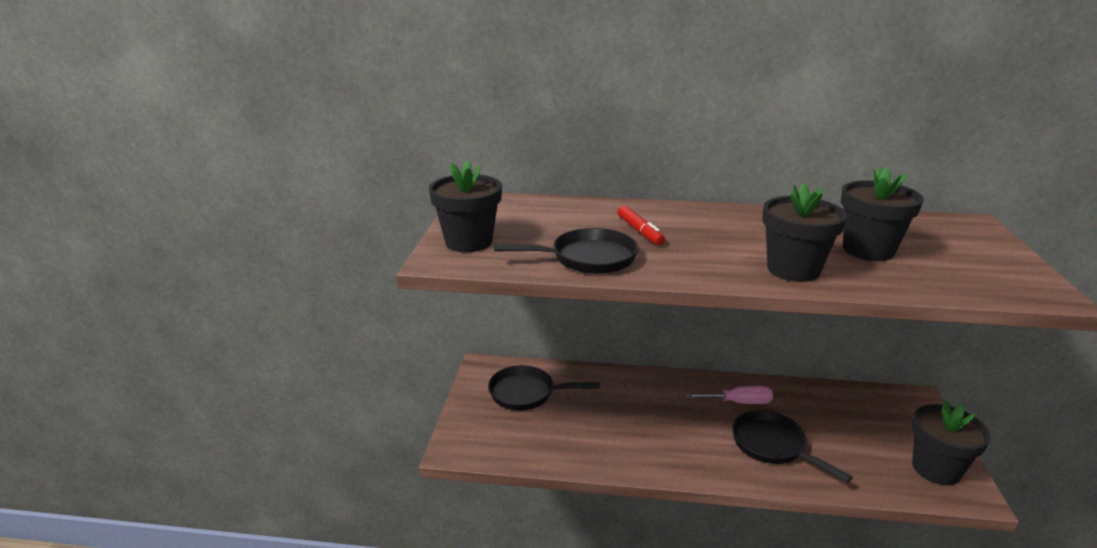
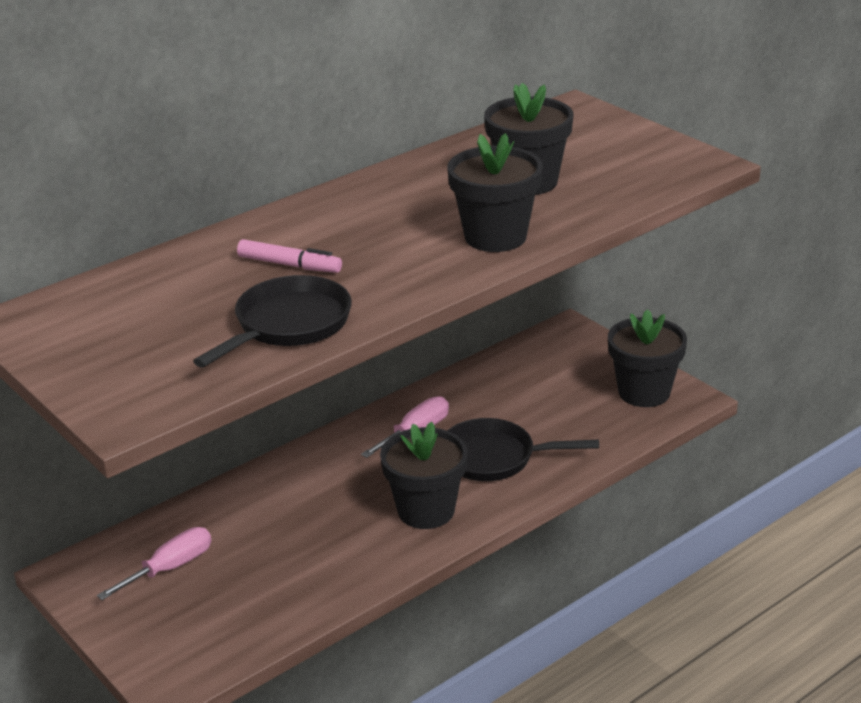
camera: 45 degrees left, 5 degrees up
(468, 242) = (117, 377): black flower pot -> black flower pot (426, 511)
(526, 393) = (170, 568): black pan -> pink screwdriver
(640, 231) = (289, 265): red marker -> pink marker

